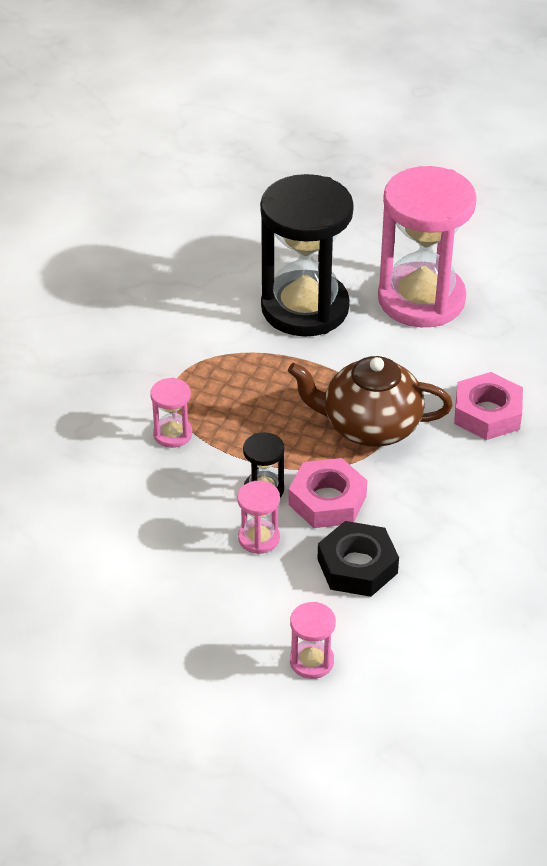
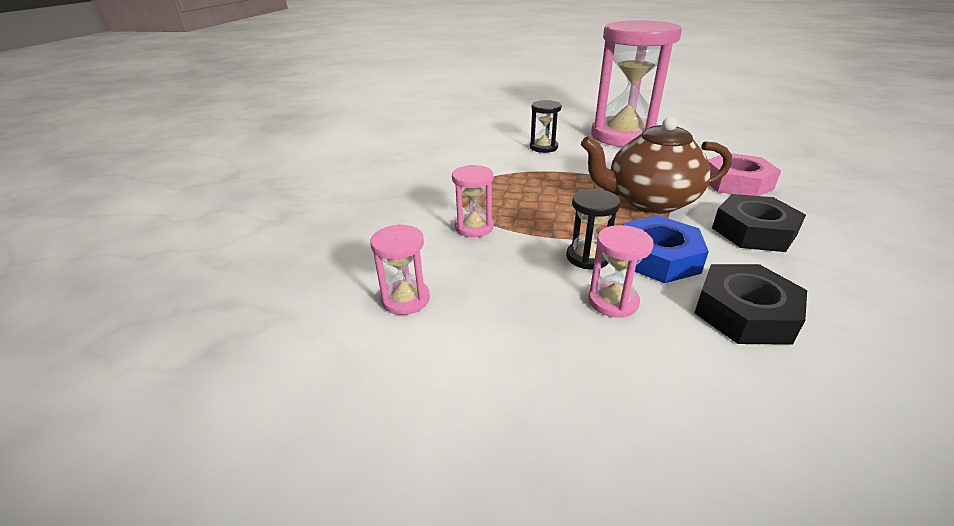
camera: 10 degrees left, 10 degrees down
(305, 308) = (543, 147): black hourglass -> black hourglass, size x0.41
(311, 661) = (803, 452): pink hourglass -> pink hourglass (405, 299)
(327, 500) = (658, 258): pink nut -> blue nut
(442, 484) = (753, 231): none -> black nut

